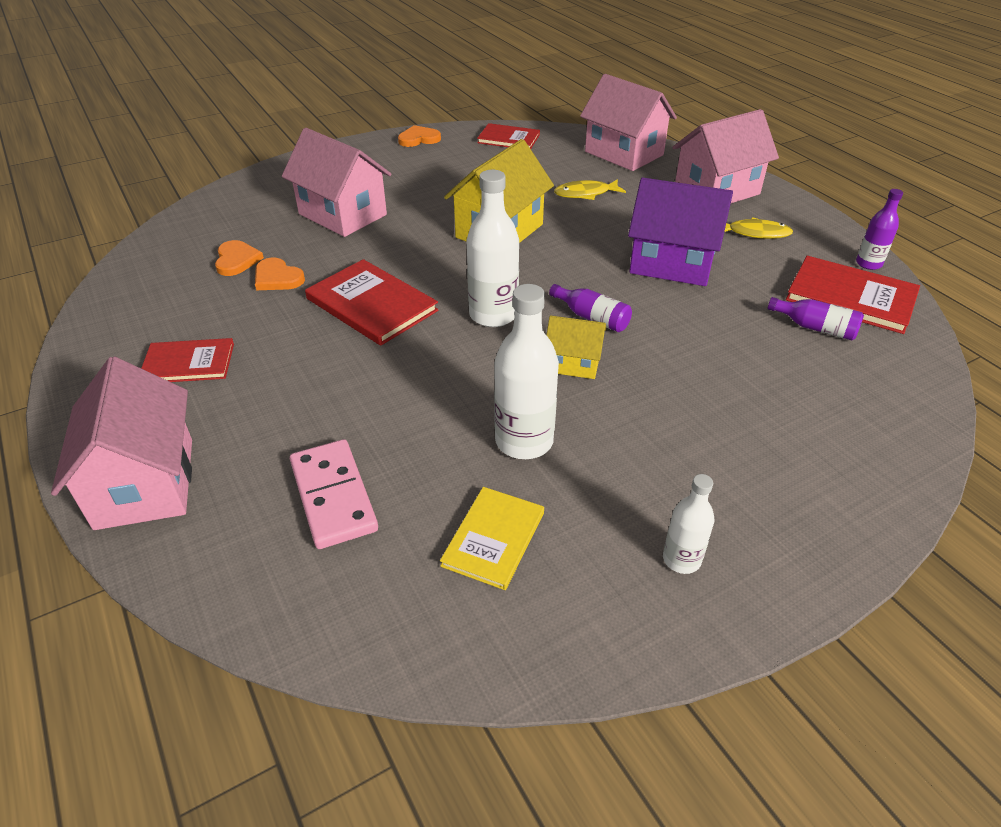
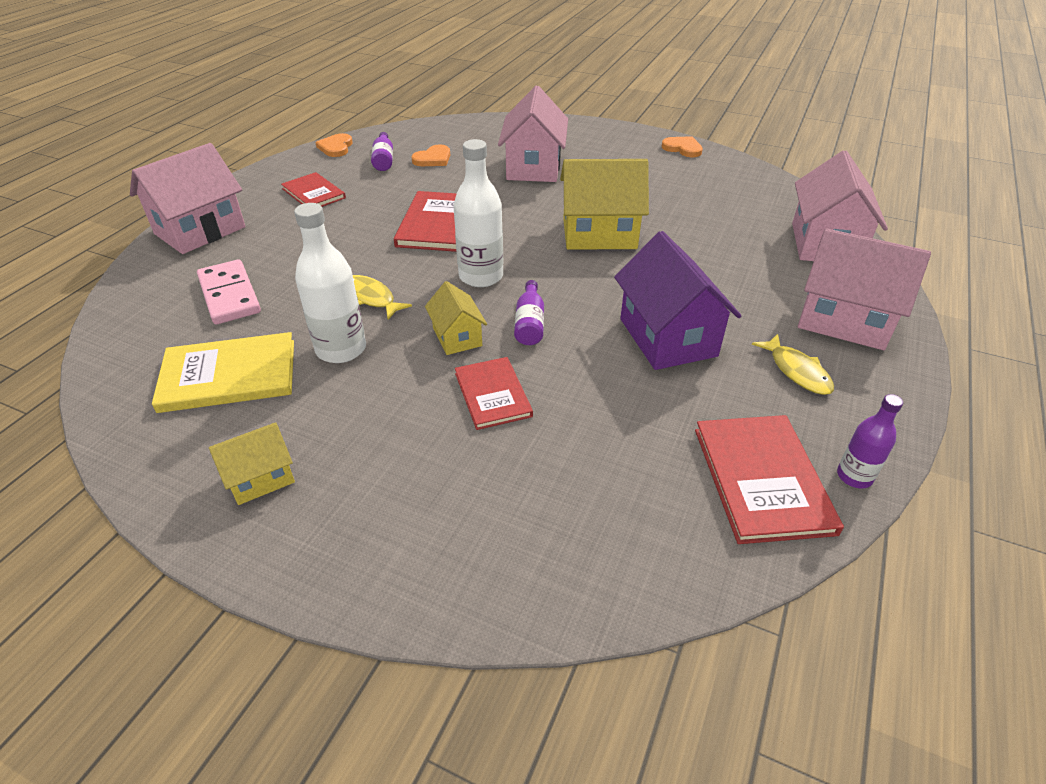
camera: 55 degrees right, 0 degrees up
(277, 278) = (430, 180): orange heart -> orange heart (336, 147)
(333, 496) = (229, 295): pink domino -> pink domino turned 60 degrees counterclockwise
(494, 539) = (229, 375): yellow book -> yellow book, size x1.52
(508, 139) = (750, 182): red book -> red book (493, 394)
(585, 194) = (718, 251): yellow fish -> yellow fish (371, 298)
(681, 559) = (260, 478): white bottle -> yellow house
(815, 328) = (669, 467): purple bottle -> purple bottle (384, 160)

